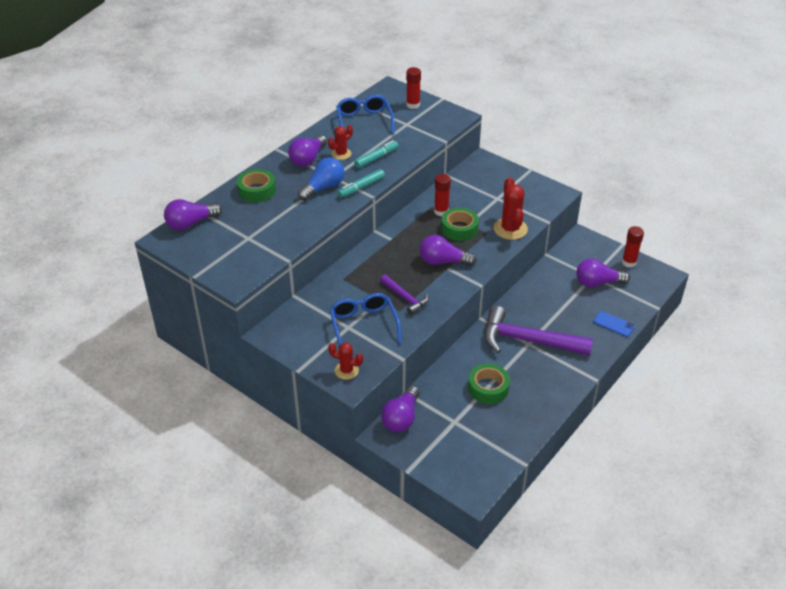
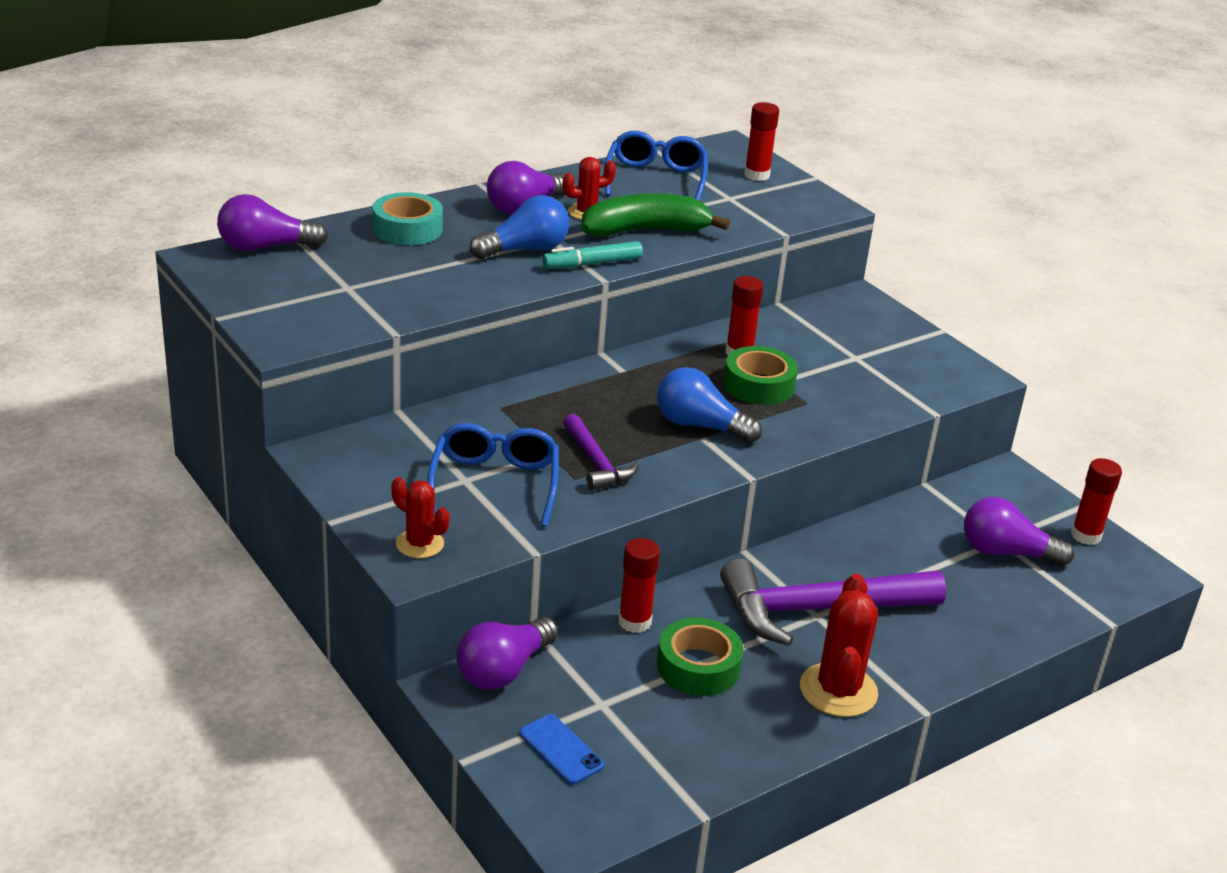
camera: 15 degrees right, 10 degrees down
(257, 190) = (407, 229): green tape -> turquoise tape
(376, 158) = (645, 231): turquoise marker -> green banana
(443, 261) = (700, 426): purple light bulb -> blue light bulb
(448, 373) = (634, 622): none -> red glue stick
(510, 229) = (855, 407): red cactus -> red cactus (838, 690)
(527, 340) = (817, 610): purple hammer -> purple hammer turned 45 degrees counterclockwise
(613, 324) = (1006, 627): blue phone -> blue phone (561, 749)

